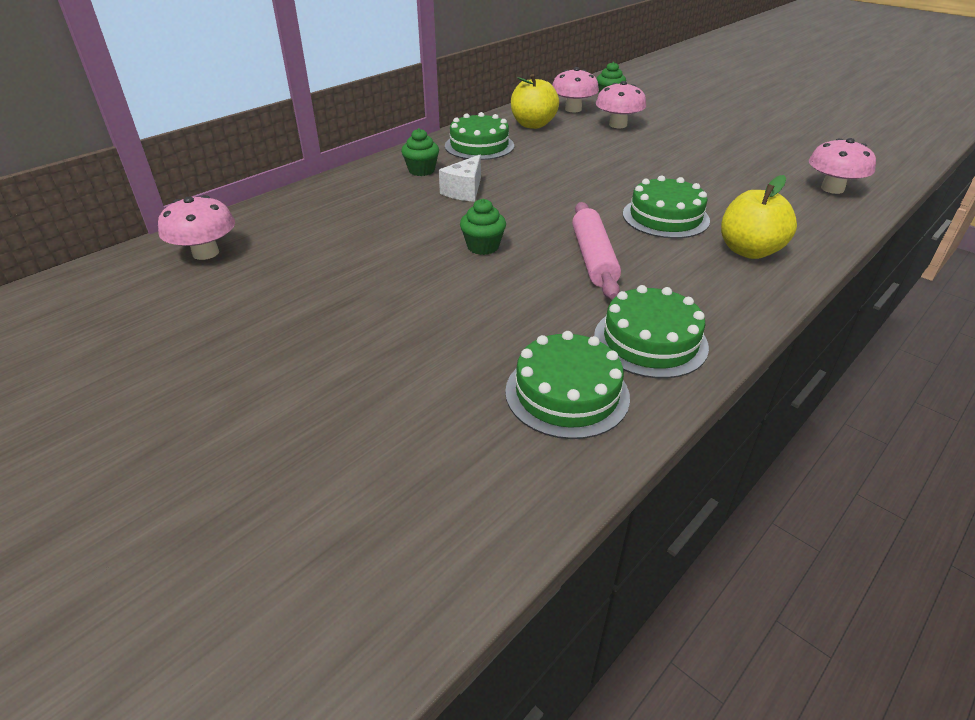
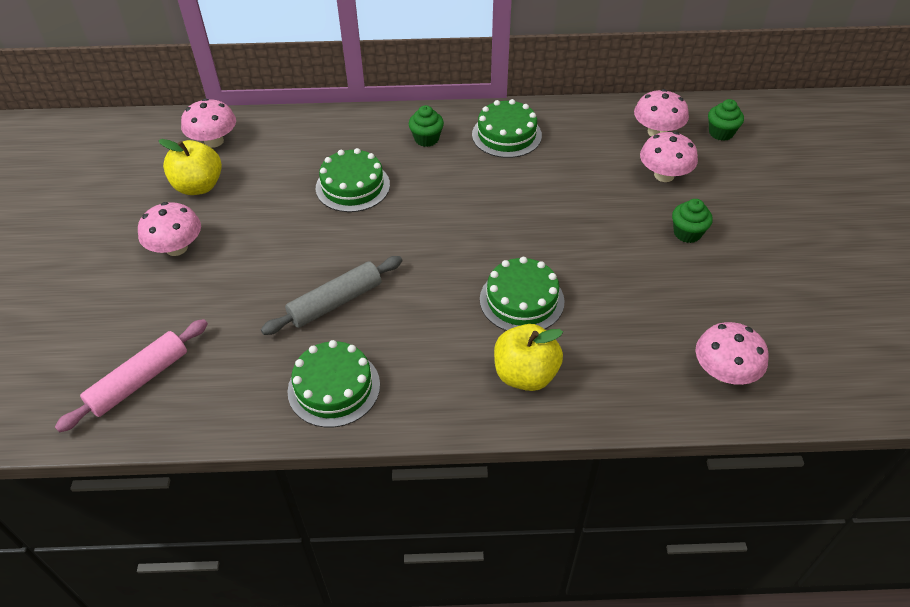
camera: 45 degrees right, 10 degrees up
(308, 342) = (176, 248): none -> pink mushroom
(464, 191) = (424, 179): white cheese -> none
(483, 246) = (358, 240): green cupcake -> green cupcake (687, 233)
(533, 125) = (588, 133): yellow apple -> yellow apple (198, 186)
(541, 291) = (335, 302): none -> grey rolling pin
(567, 393) = (238, 382): green cake -> green cake (352, 186)
(593, 258) = (408, 300): pink rolling pin -> pink rolling pin (139, 381)

